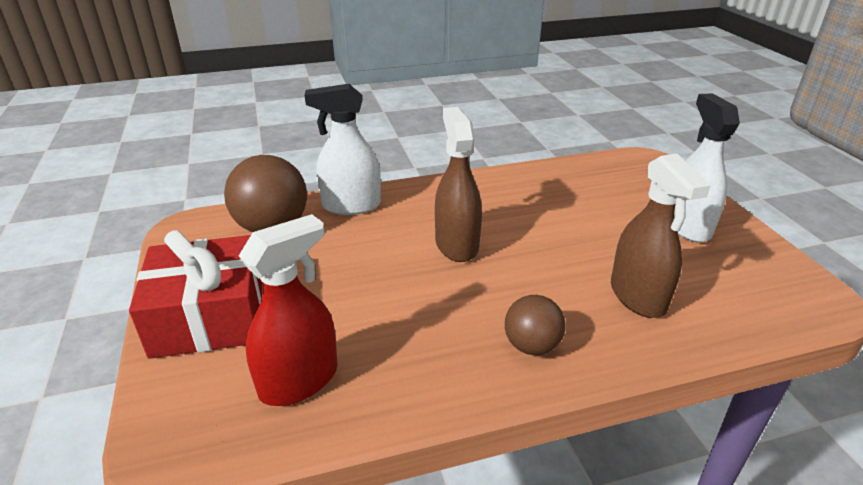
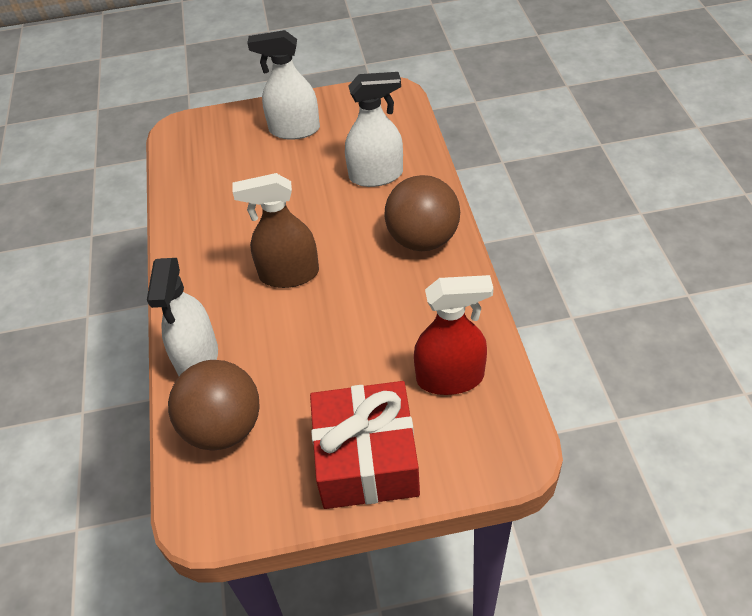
camera: 80 degrees left, 15 degrees up
(299, 380) = (450, 378): red spray bottle -> red spray bottle turned 120 degrees clockwise
(531, 346) = (423, 239): brown ball -> brown ball, size x1.69
(638, 296) = (376, 175): brown spray bottle -> white spray bottle

